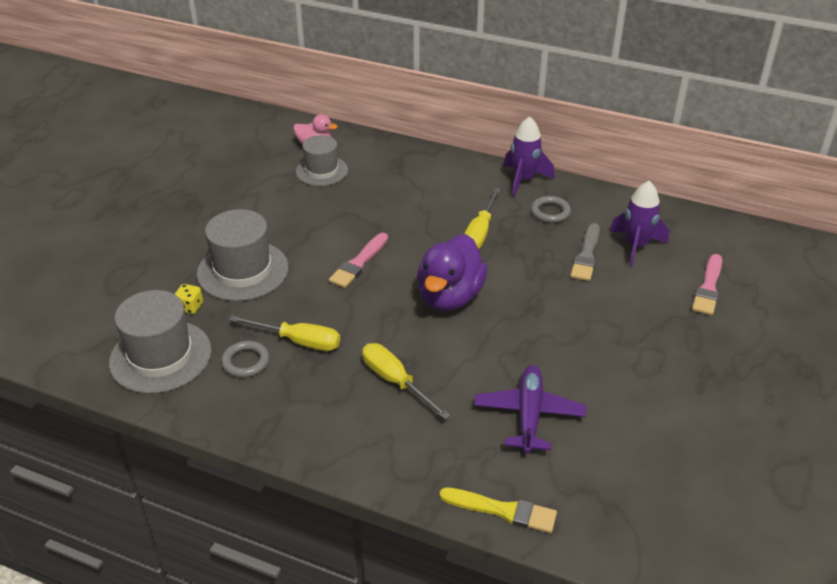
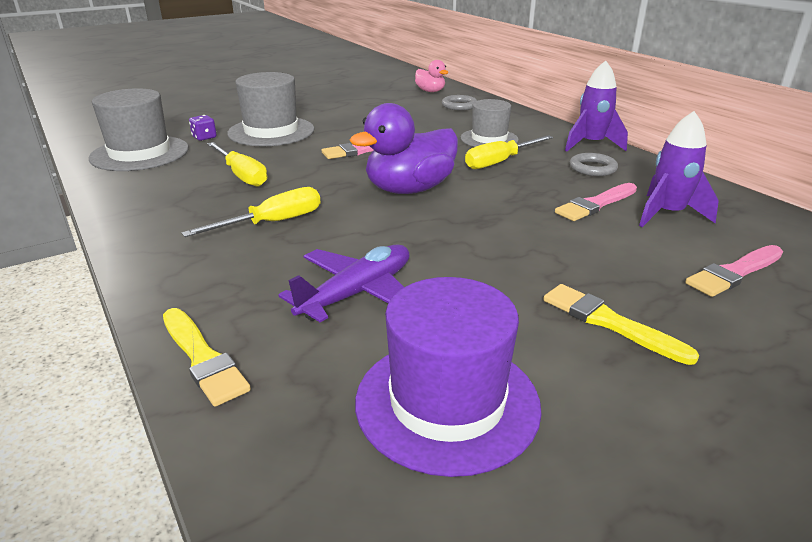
camera: 35 degrees right, 10 degrees down
(190, 307) = (204, 137): yellow dice -> purple dice
(246, 362) = (185, 173): grey ring -> grey ring (459, 106)
(322, 171) = (414, 103): grey hat -> grey hat (489, 139)
(395, 381) = (272, 223): yellow screwdriver -> yellow screwdriver turned 60 degrees clockwise
(586, 255) = (595, 204): grey brush -> pink brush
(654, 461) = (447, 402): none -> purple hat
(679, 363) = (609, 322): none -> yellow brush

